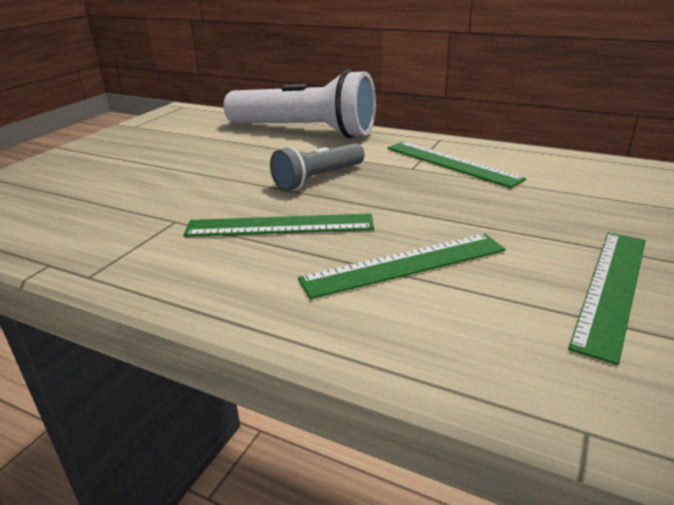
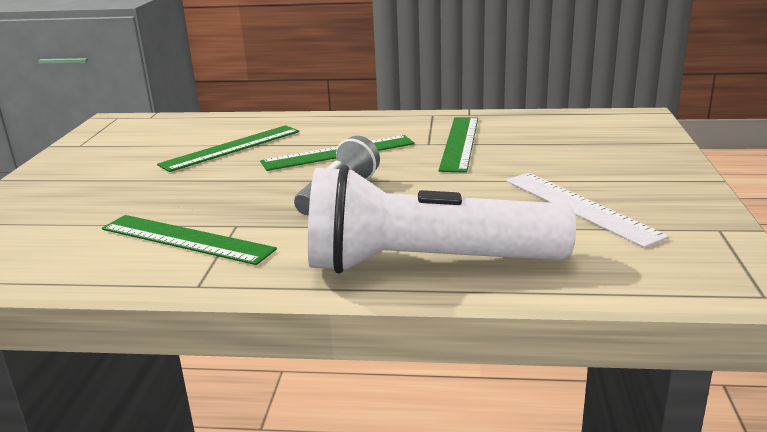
camera: 160 degrees right, 5 degrees down
(174, 144) = (579, 207): none -> white ruler
(612, 288) = (95, 157): green ruler -> green ruler (459, 143)

